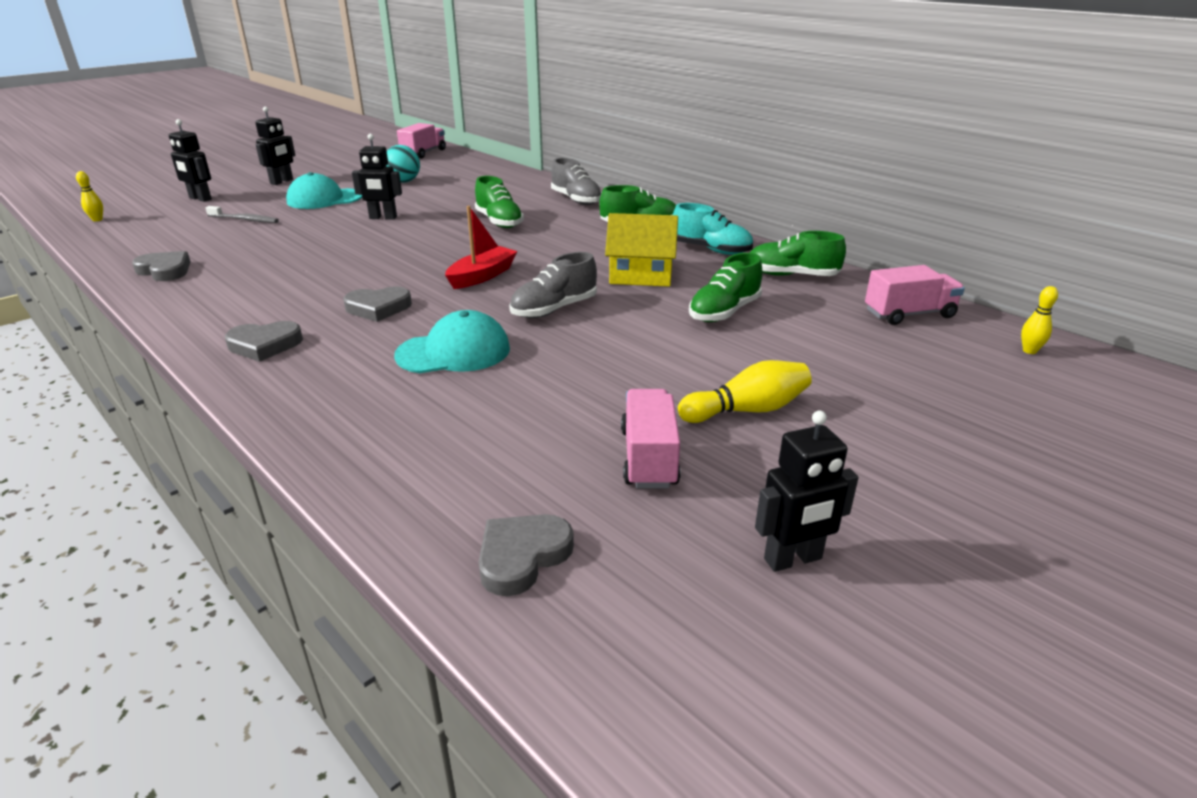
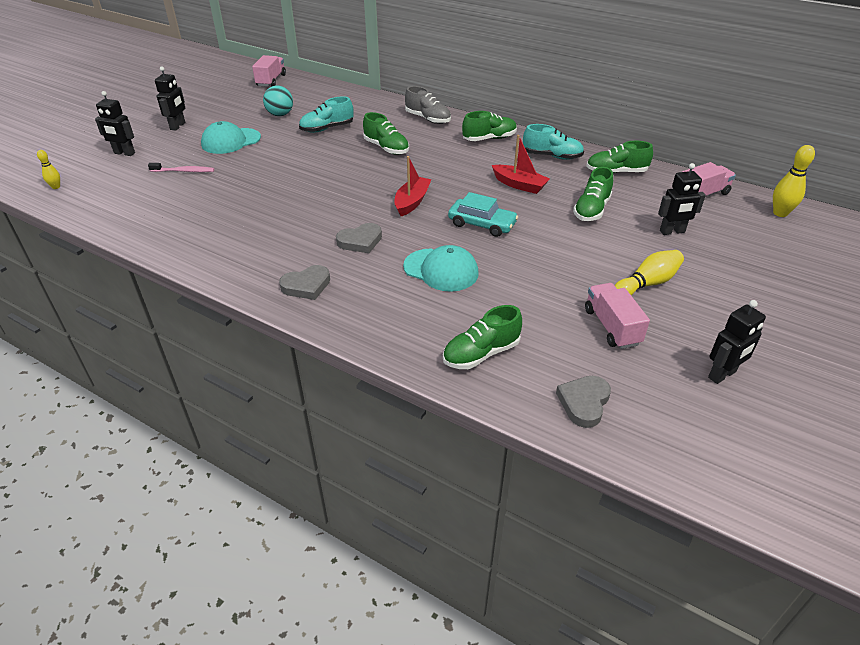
camera: 15 degrees left, 10 degrees up
(165, 270) = (167, 231): grey heart -> none
(245, 220) = (184, 171): grey toothbrush -> pink toothbrush
(383, 218) = (294, 155): black robot -> black robot (672, 232)
(420, 460) = (481, 353): none -> green shoe
(445, 198) = (327, 129): none -> turquoise shoe
(454, 352) = (441, 270): turquoise cap -> turquoise cap turned 60 degrees clockwise
(554, 309) = (482, 224): grey shoe -> turquoise car
(641, 274) = (519, 185): yellow house -> red boat
(1029, 351) = (780, 213): yellow bowling pin -> yellow bowling pin, size x1.72

